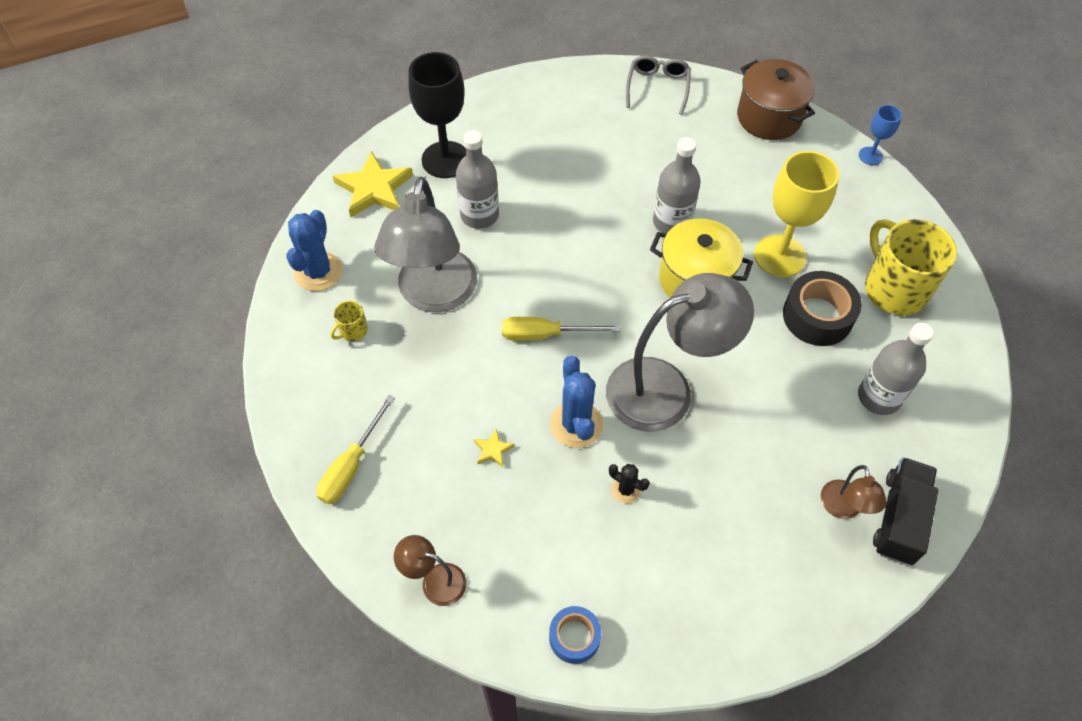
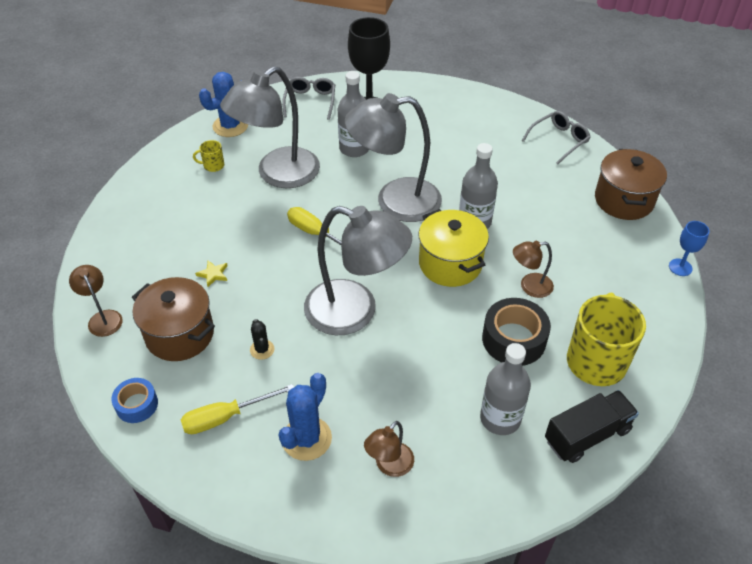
camera: 40 degrees right, 10 degrees down
(351, 465) = (132, 231): yellow screwdriver -> yellow screwdriver (226, 417)
(374, 188) = (310, 102): yellow star -> grey glasses
(533, 536) = (180, 334): none -> brown pot
(576, 424) = (276, 294): blue cactus -> blue cactus (306, 438)
(580, 248) = (395, 201): none -> grey lamp
(780, 256) = (529, 286): yellow goblet -> brown lamp
(899, 518) = (422, 503): black truck -> black truck (587, 435)

